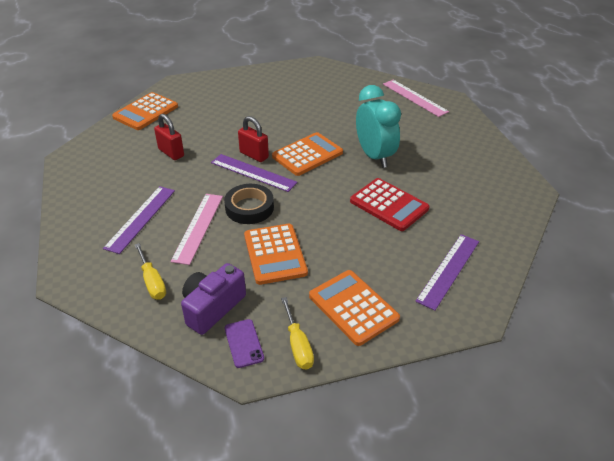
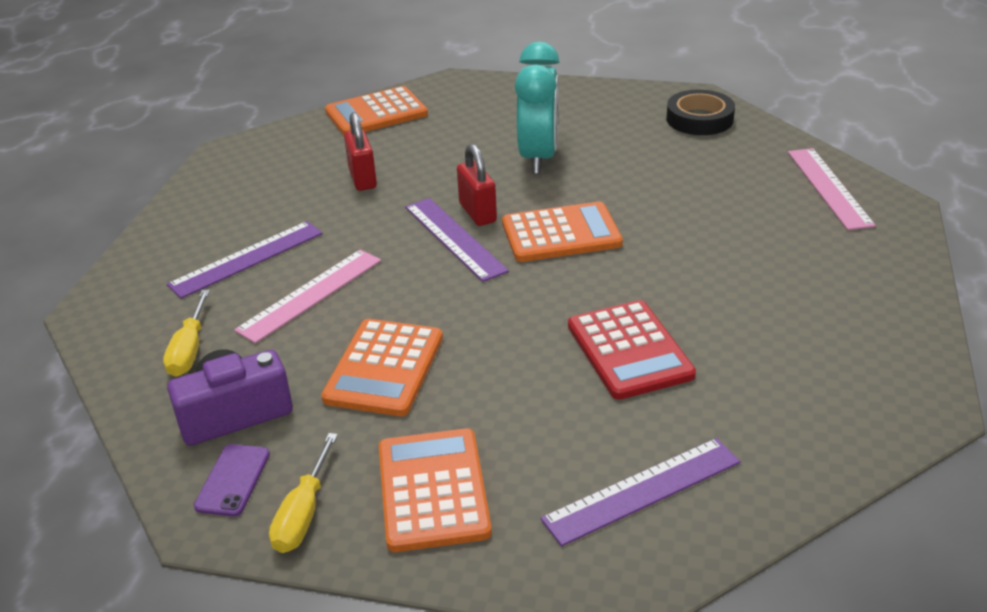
camera: 30 degrees right, 5 degrees down
(249, 208) = (405, 288): black tape -> black tape (699, 119)
(374, 156) = (672, 266): turquoise clock -> turquoise clock (538, 158)

